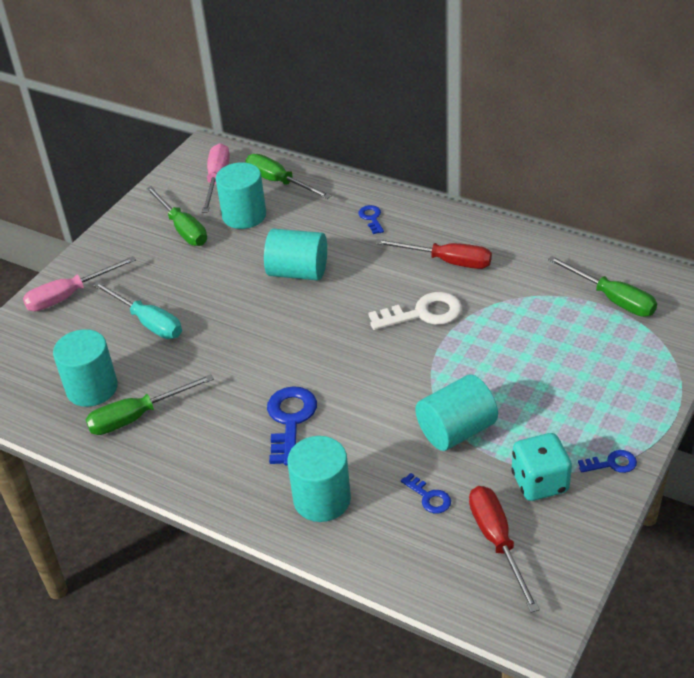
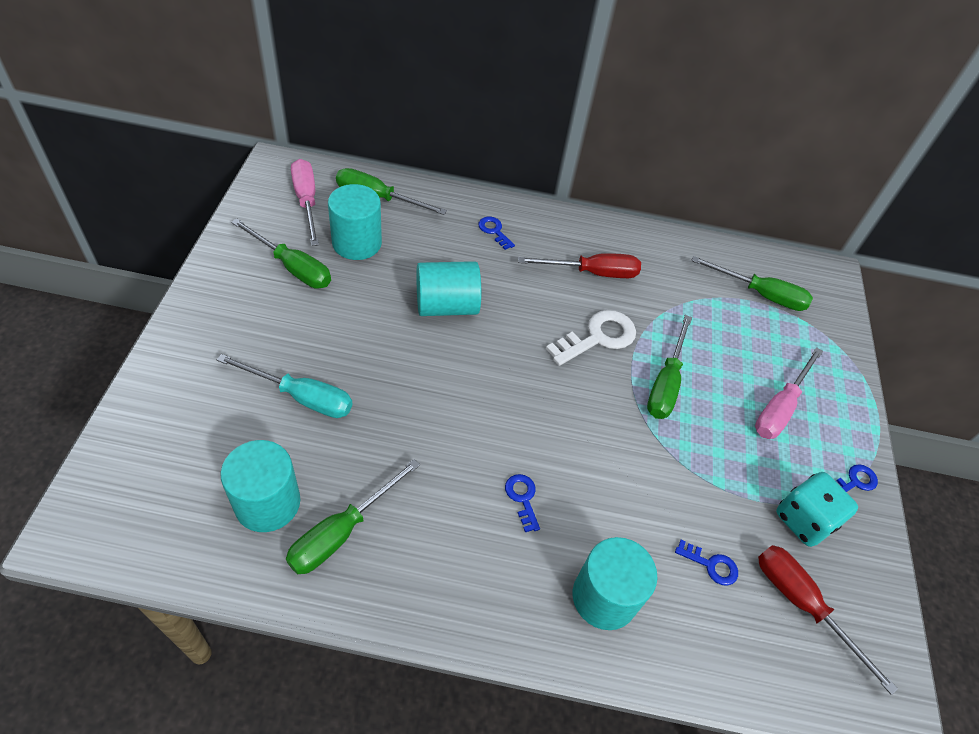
camera: 30 degrees left, 10 degrees up
(69, 295) = (186, 375): pink screwdriver -> pink screwdriver (780, 407)
(290, 420) = (522, 498): blue key -> blue key, size x0.54
(456, 431) = (697, 474): turquoise cylinder -> none
(468, 358) = (665, 383): none -> green screwdriver

